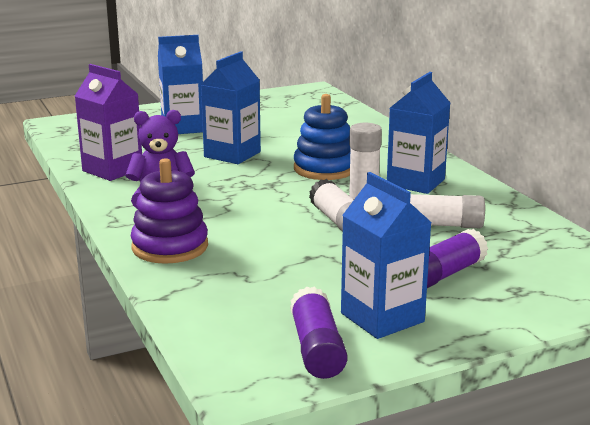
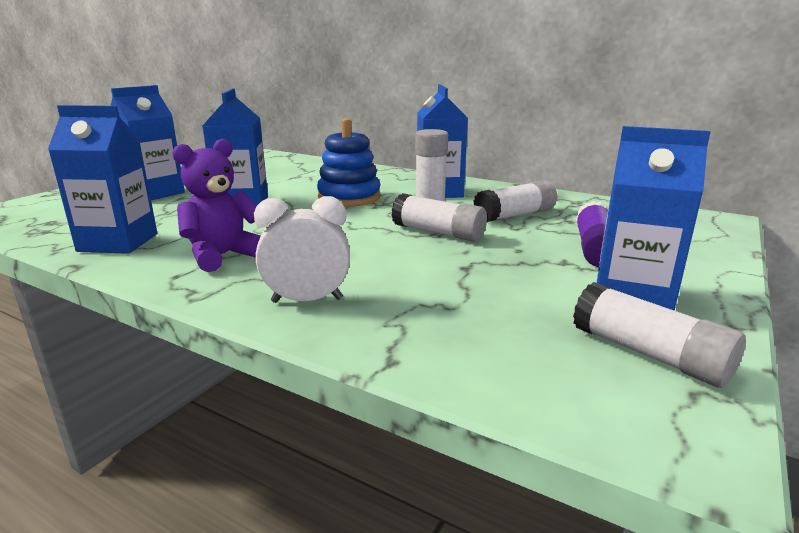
camera: 35 degrees left, 0 degrees up
(112, 170) = (118, 242): purple carton -> blue carton
(170, 247) = (307, 300): purple stacking toy -> white clock
(317, 349) = (649, 354): purple glue stick -> white glue stick

